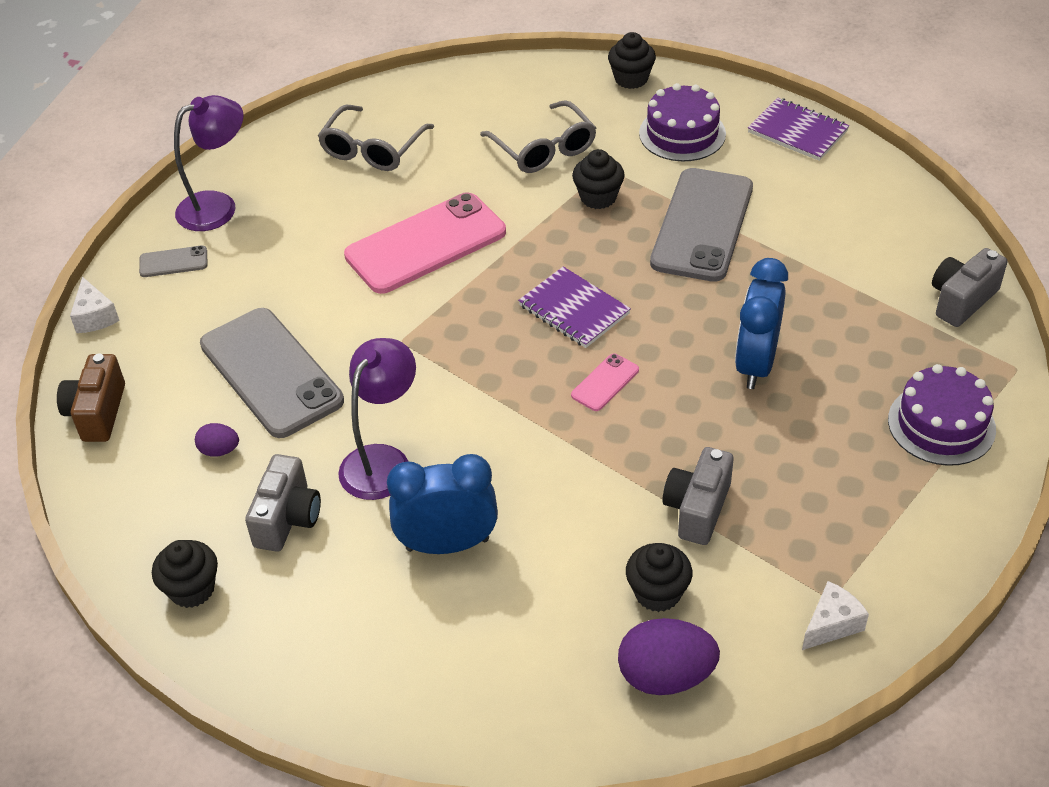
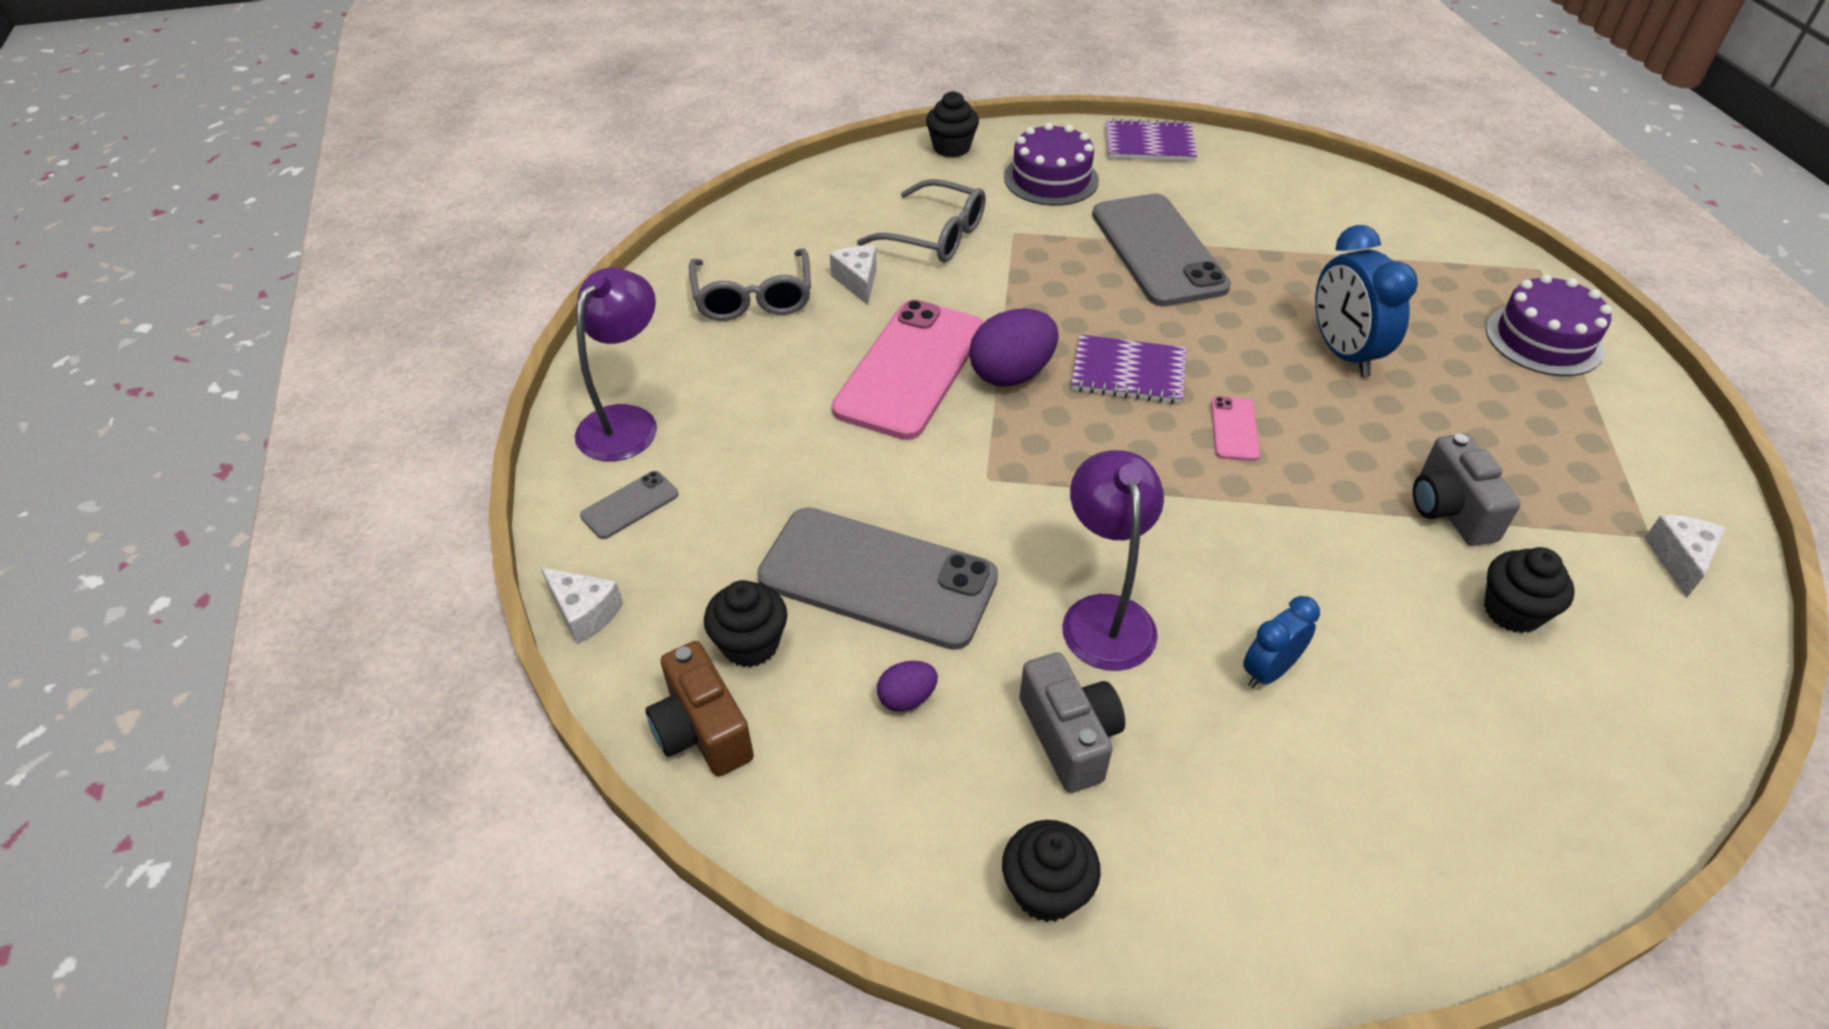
camera: 35 degrees left, 0 degrees up
(447, 544) = (1269, 671): blue clock -> blue clock, size x0.58
(454, 164) = (857, 281): none -> white cheese
(598, 197) = (1036, 261): black cupcake -> black cupcake (750, 644)
(665, 676) = (1616, 692): purple egg -> purple egg (1011, 374)
(961, 300) = (1435, 232): grey camera -> none

